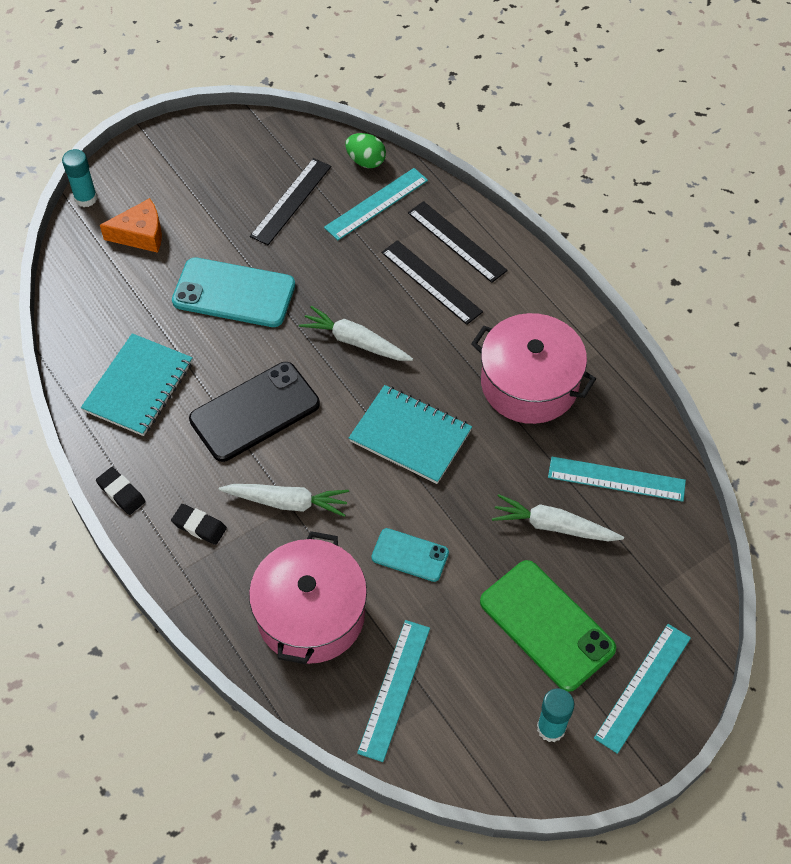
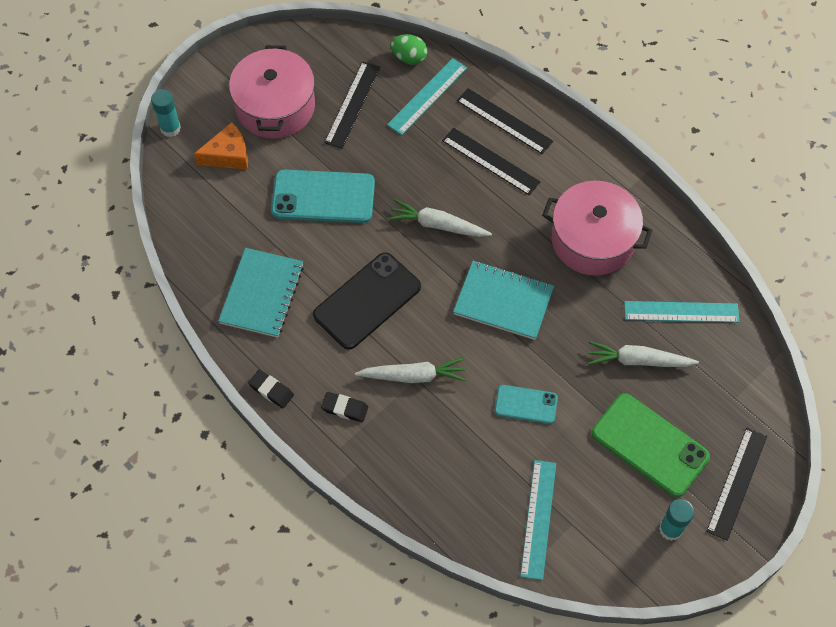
camera: 10 degrees left, 5 degrees up
(310, 614) = (455, 468): pink pot -> pink pot (275, 106)
(643, 687) = (737, 483): turquoise ruler -> black ruler

